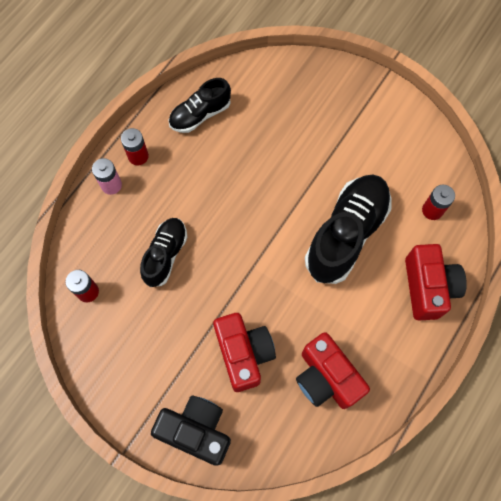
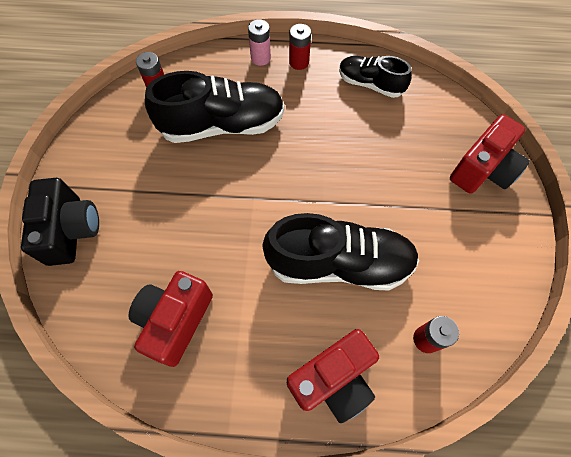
camera: 60 degrees right, 5 degrees down
(165, 255) = (222, 125): black shoe -> black shoe, size x1.70
(244, 354) = (163, 233): red camera -> red camera (482, 170)

